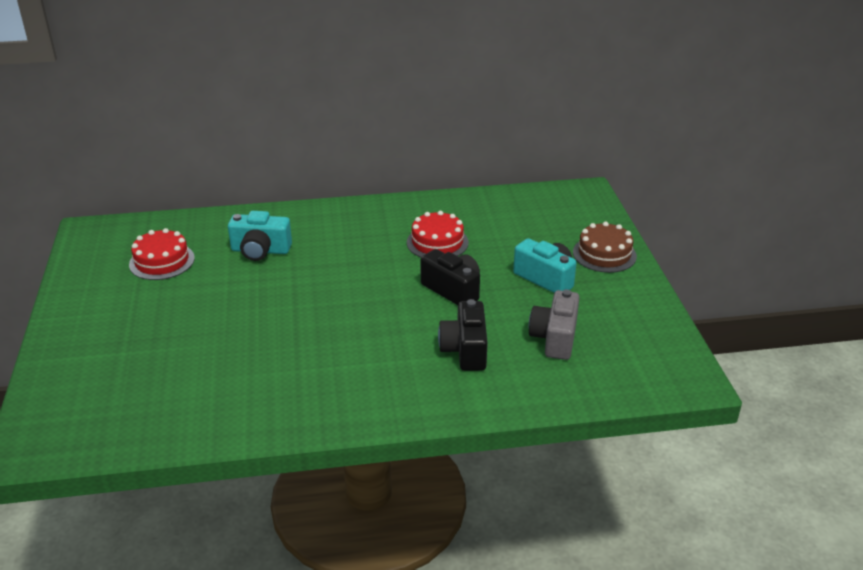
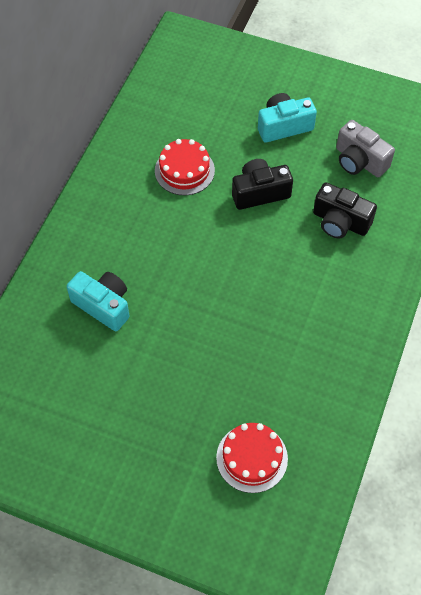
camera: 60 degrees left, 25 degrees up
(162, 261) = (64, 393): red cake -> red cake (252, 458)
(260, 250) = (103, 305): turquoise camera -> turquoise camera turned 90 degrees counterclockwise
(604, 254) = (277, 74): brown cake -> none

